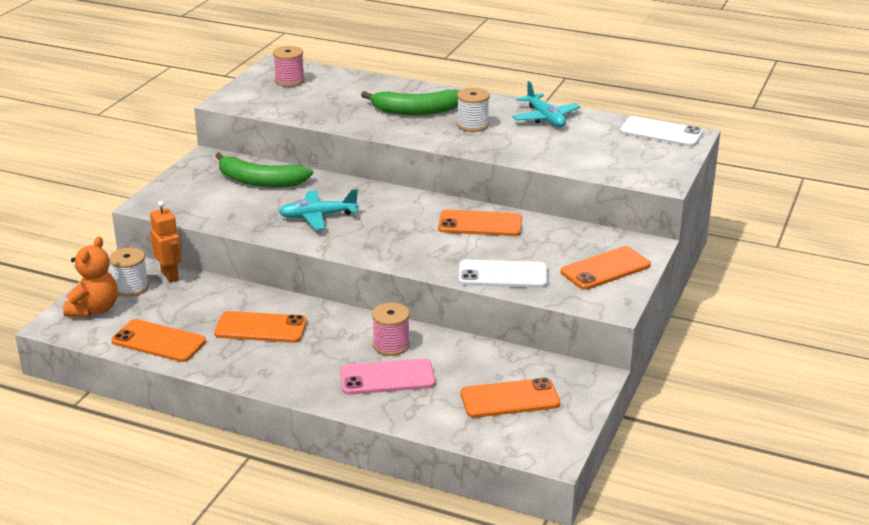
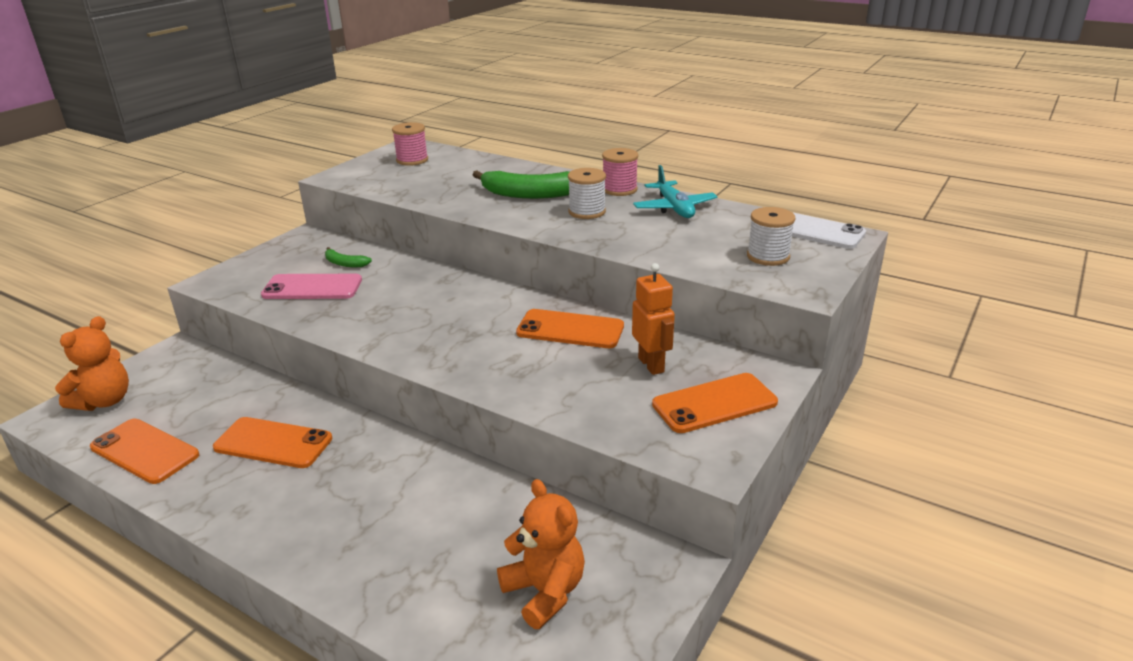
camera: 10 degrees right, 0 degrees up
(131, 287) = (163, 376): white spool -> white spool (768, 256)
(170, 275) = (214, 365): orange robot -> orange robot (651, 365)
(260, 181) = (345, 263): green banana -> green banana, size x0.49
(317, 216) = (384, 308): turquoise plane -> none
(387, 378) = (391, 536): pink phone -> pink phone (312, 288)
(391, 345) = (418, 484): pink spool -> pink spool (619, 189)
(502, 275) = (574, 402): white phone -> none
(510, 399) = (545, 592): orange phone -> orange teddy bear

